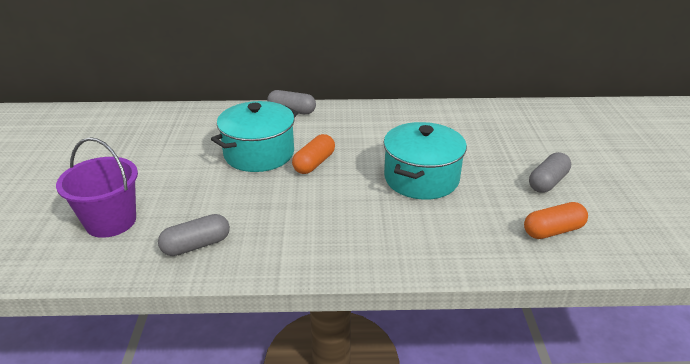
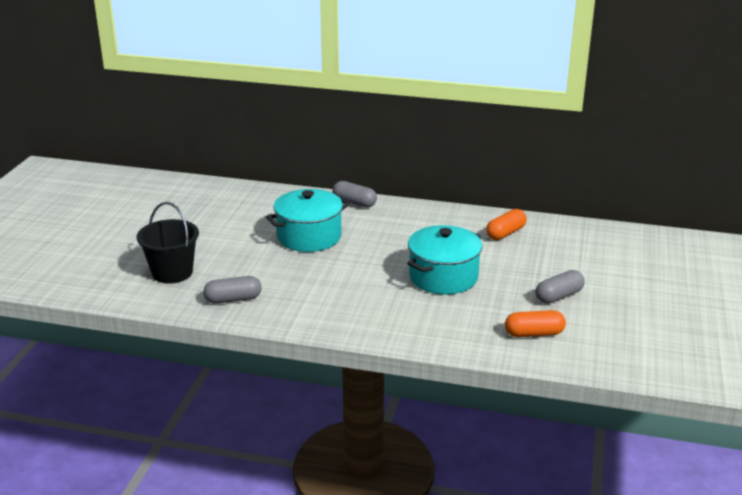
camera: 15 degrees right, 5 degrees down
(111, 221) = (172, 272): purple bucket -> black bucket
(314, 163) = (354, 251): orange capsule -> orange capsule (505, 233)

